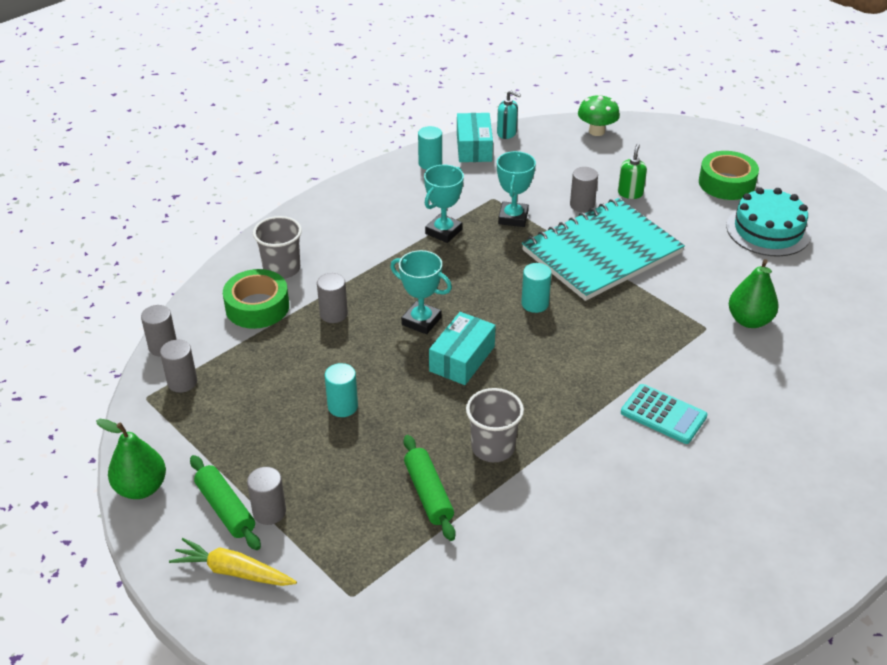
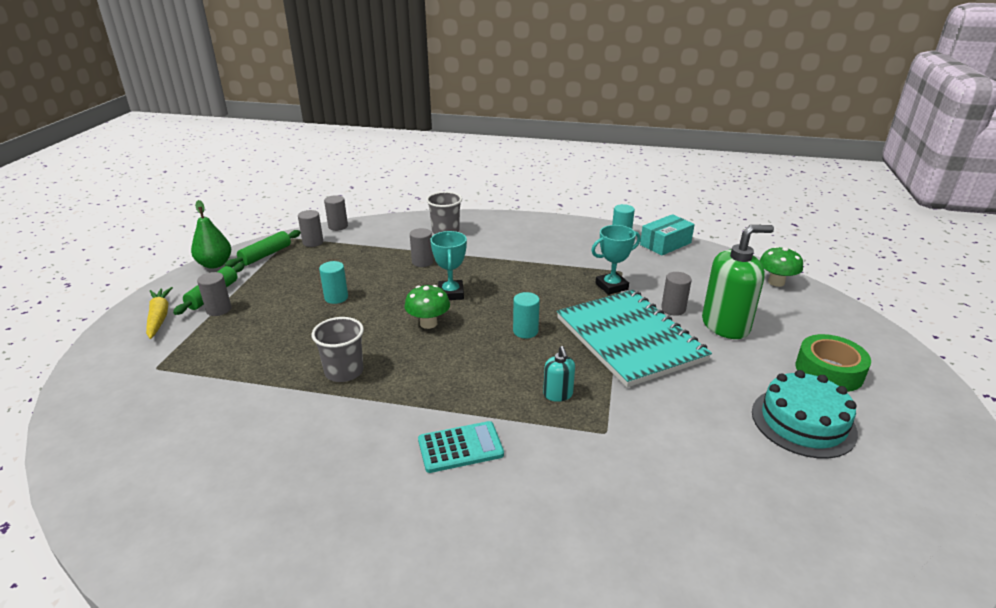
camera: 55 degrees right, 10 degrees down
(257, 307) = (401, 238): green tape -> none
(428, 493) = (274, 362): green rolling pin -> green rolling pin (266, 255)
(443, 231) = (556, 267): turquoise trophy -> none
(462, 359) = (428, 323): turquoise box -> green mushroom
(507, 133) = (704, 249): turquoise soap dispenser -> turquoise soap dispenser (558, 394)
(602, 252) = (629, 339): turquoise notebook -> turquoise notebook turned 45 degrees clockwise
(630, 193) = (725, 325): green soap dispenser -> green soap dispenser, size x2.07
(663, 414) = (460, 447): turquoise calculator -> turquoise calculator turned 105 degrees counterclockwise
(749, 320) = (650, 457): green pear -> none

